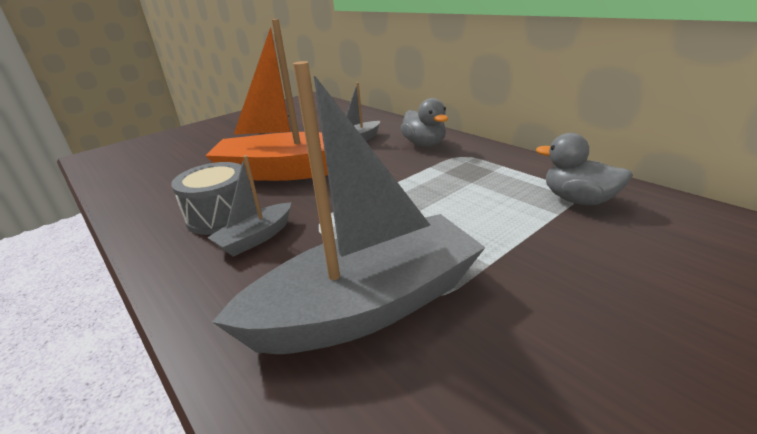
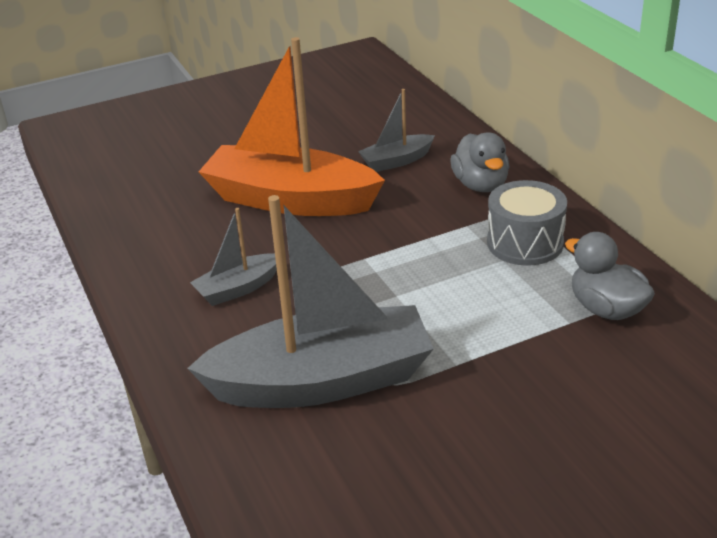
camera: 15 degrees right, 5 degrees up
(221, 216) = (206, 253): grey drum -> grey drum (525, 243)

